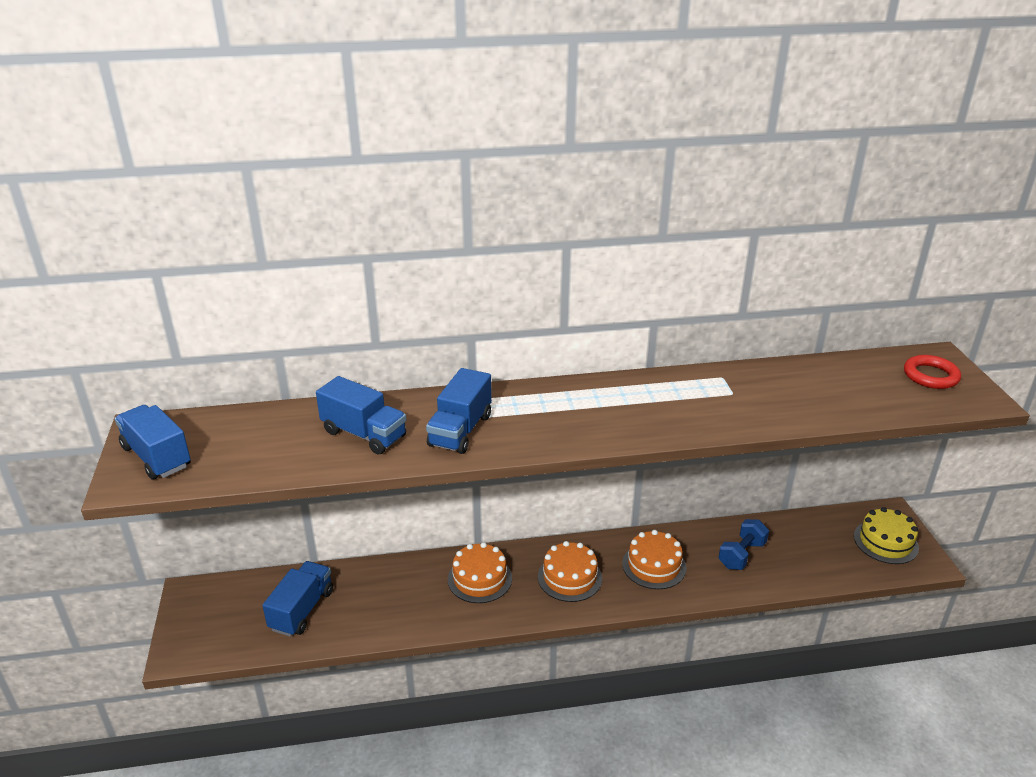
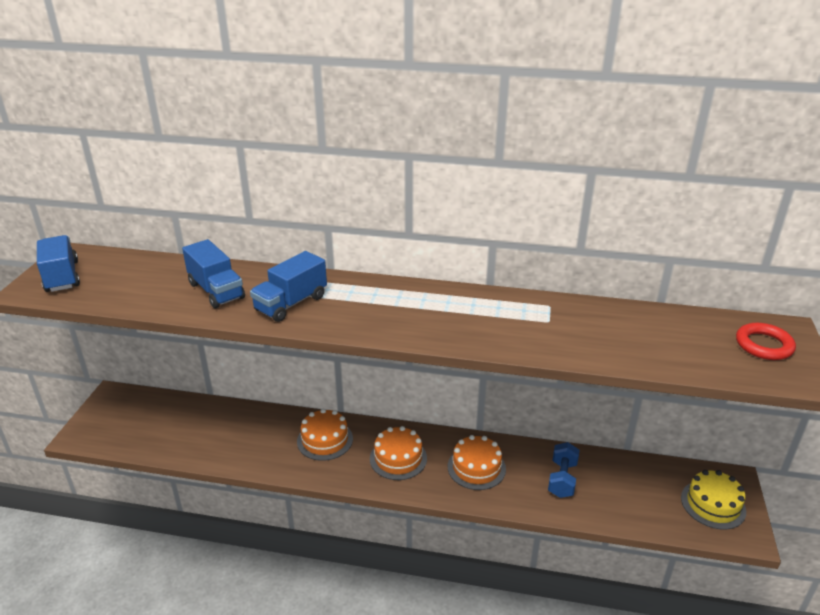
camera: 20 degrees right, 0 degrees up
(302, 610) = (179, 428): blue truck -> none
(741, 555) = (562, 479): blue dumbbell -> blue dumbbell turned 45 degrees counterclockwise

